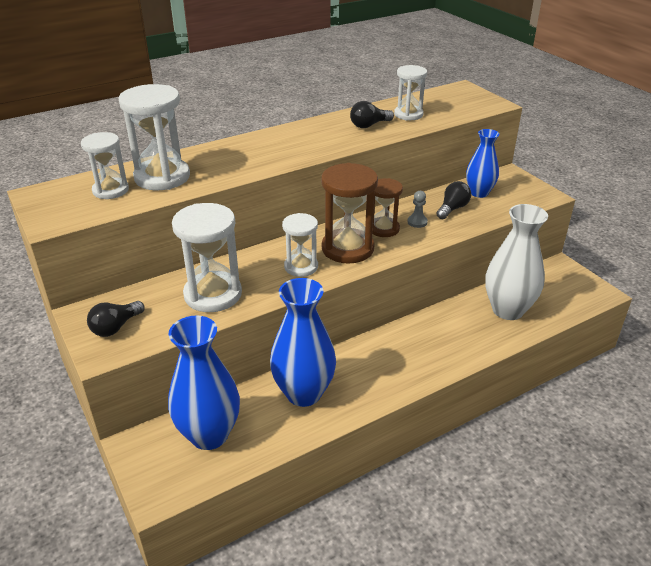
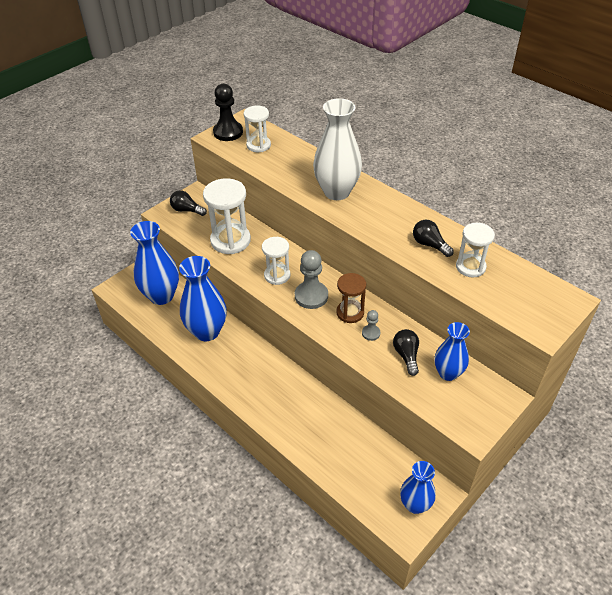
camera: 75 degrees right, 10 degrees up
(54, 209) = (228, 132): none -> black pawn
(162, 177) = (285, 160): white hourglass -> none
(347, 248) = (311, 296): brown hourglass -> grey pawn
(452, 209) = (406, 355): black light bulb -> black light bulb turned 120 degrees counterclockwise
(507, 310) = (345, 448): white vase -> white vase (336, 192)
(573, 281) = (415, 504): none -> blue vase

